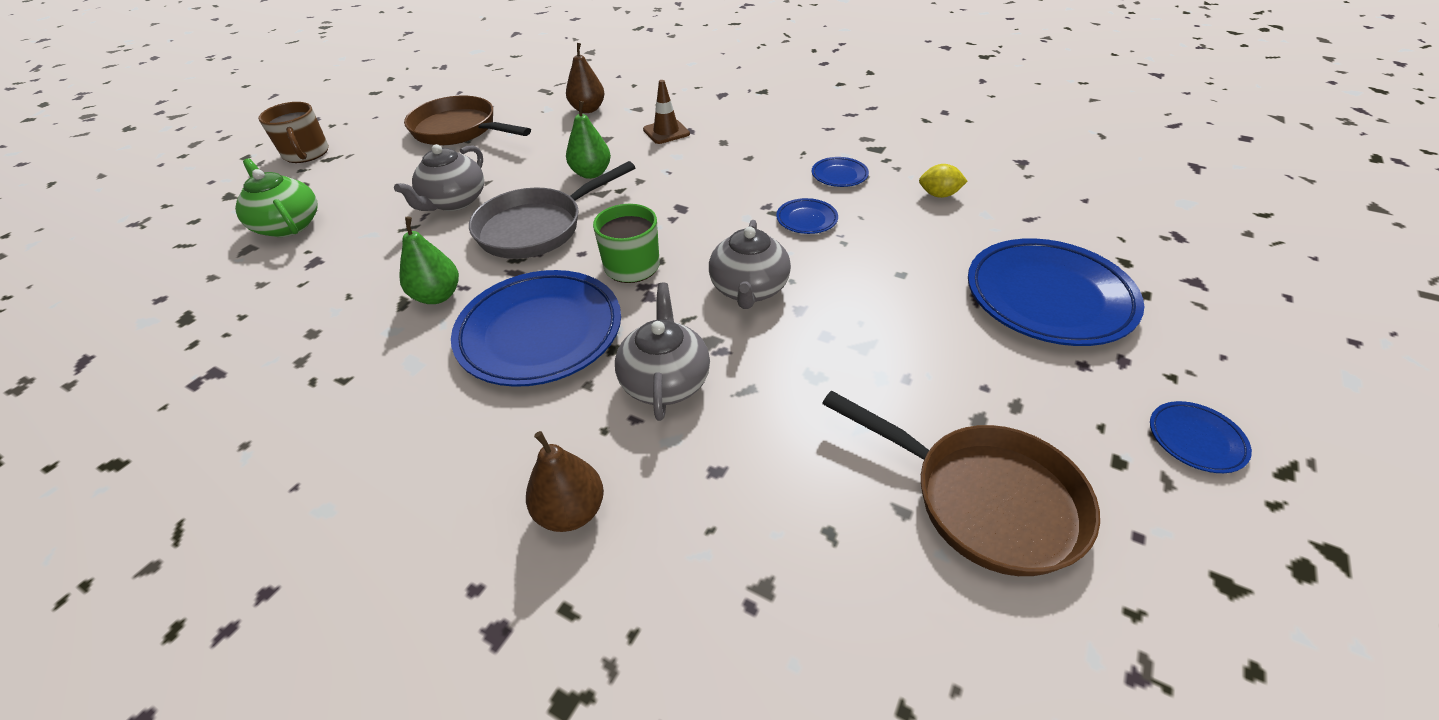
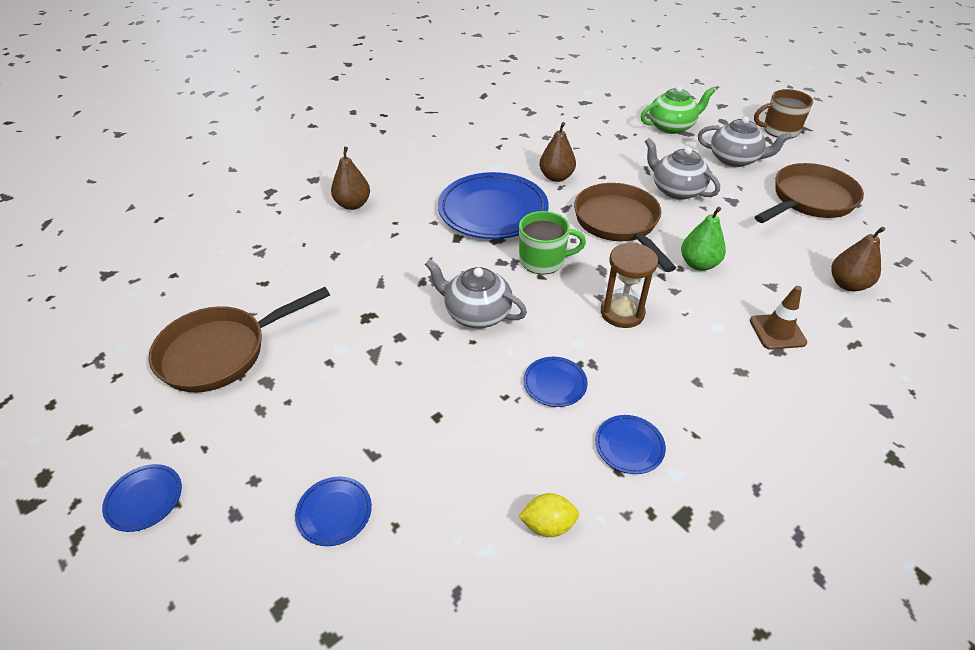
camera: 110 degrees right, 0 degrees up
(437, 296) = (556, 177): green pear -> brown pear
(537, 228) = (619, 224): grey pan -> brown pan
(665, 381) = (414, 251): grey teapot -> grey teapot (734, 159)
(688, 202) = (622, 312): none -> brown hourglass
(939, 195) = (548, 525): yellow lemon -> yellow lemon turned 60 degrees clockwise
(1048, 298) = (334, 513): blue plate -> blue plate, size x0.44

